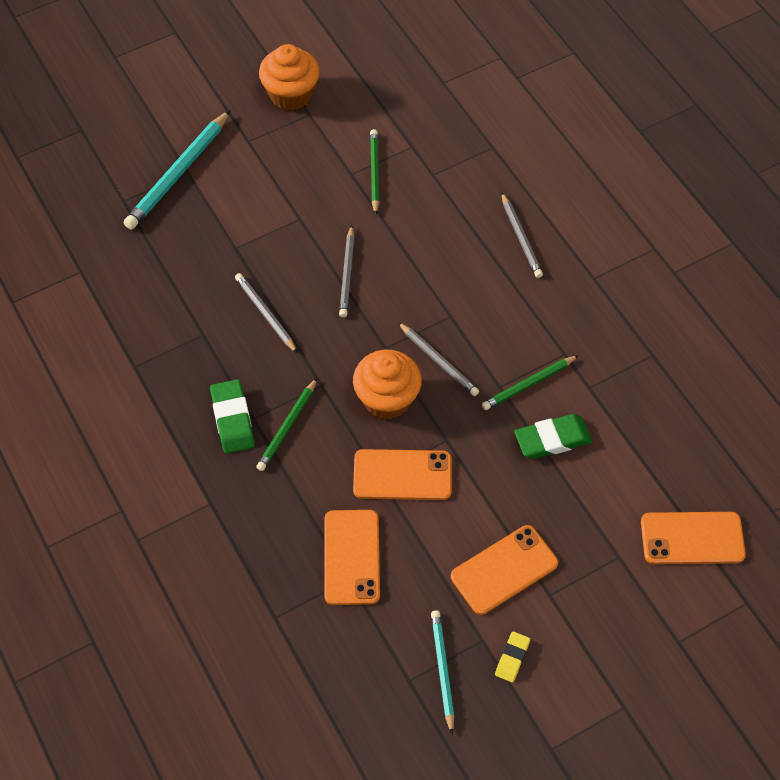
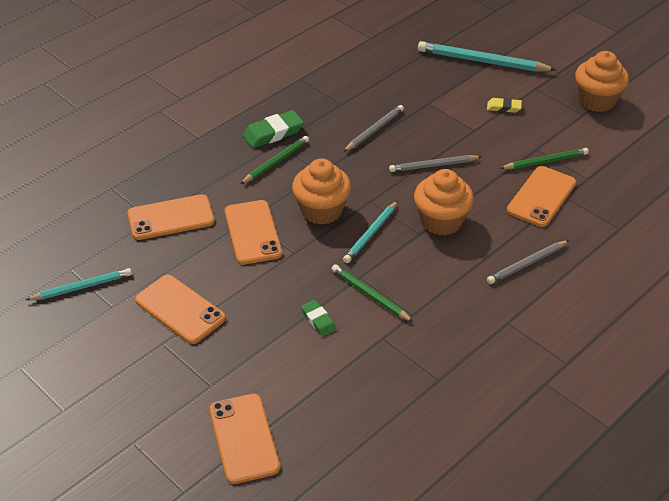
camera: 75 degrees right, 15 degrees down
(287, 427) = (276, 162): green pencil -> green pencil turned 120 degrees clockwise
(427, 194) = (541, 196): none -> orange phone
(438, 292) = (441, 221): none -> orange cupcake
(439, 361) = (371, 234): grey pencil -> turquoise pencil
(512, 658) = (99, 328): yellow eraser -> yellow eraser (504, 107)
(552, 439) = (318, 320): green eraser -> green eraser, size x0.59

